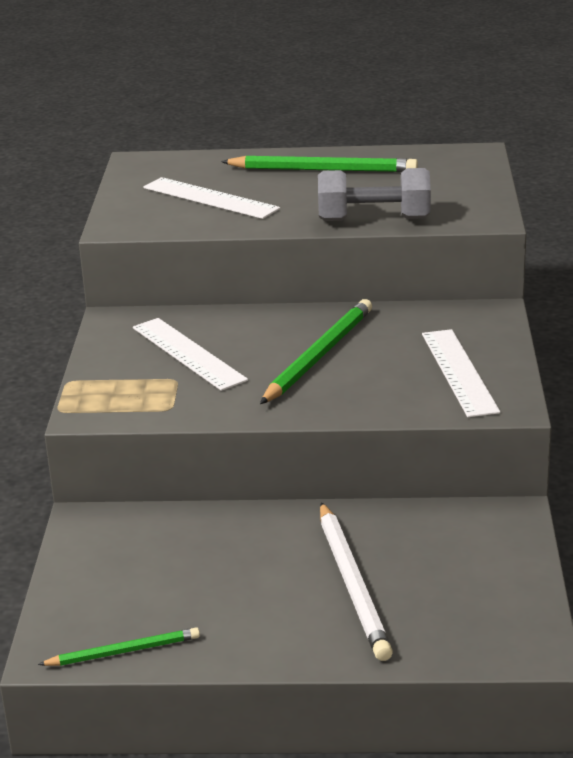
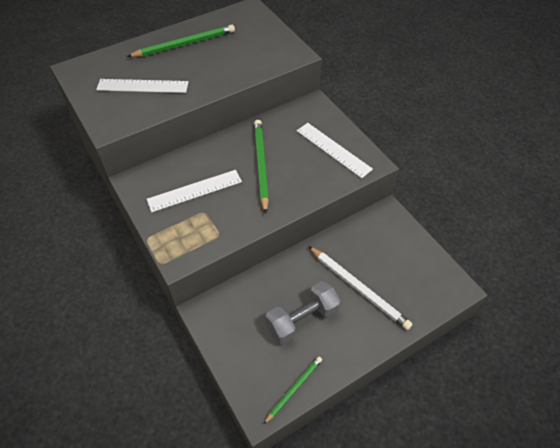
camera: 35 degrees left, 25 degrees up
(188, 353) = (195, 190): white ruler -> white ruler turned 45 degrees counterclockwise
(374, 219) = (243, 74): grey dumbbell -> grey dumbbell (302, 319)

